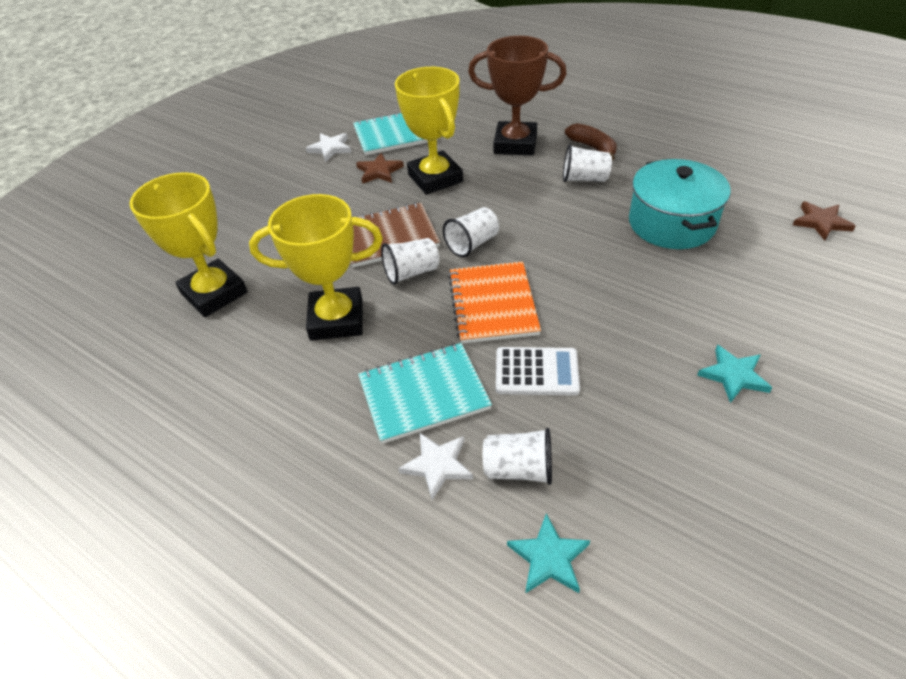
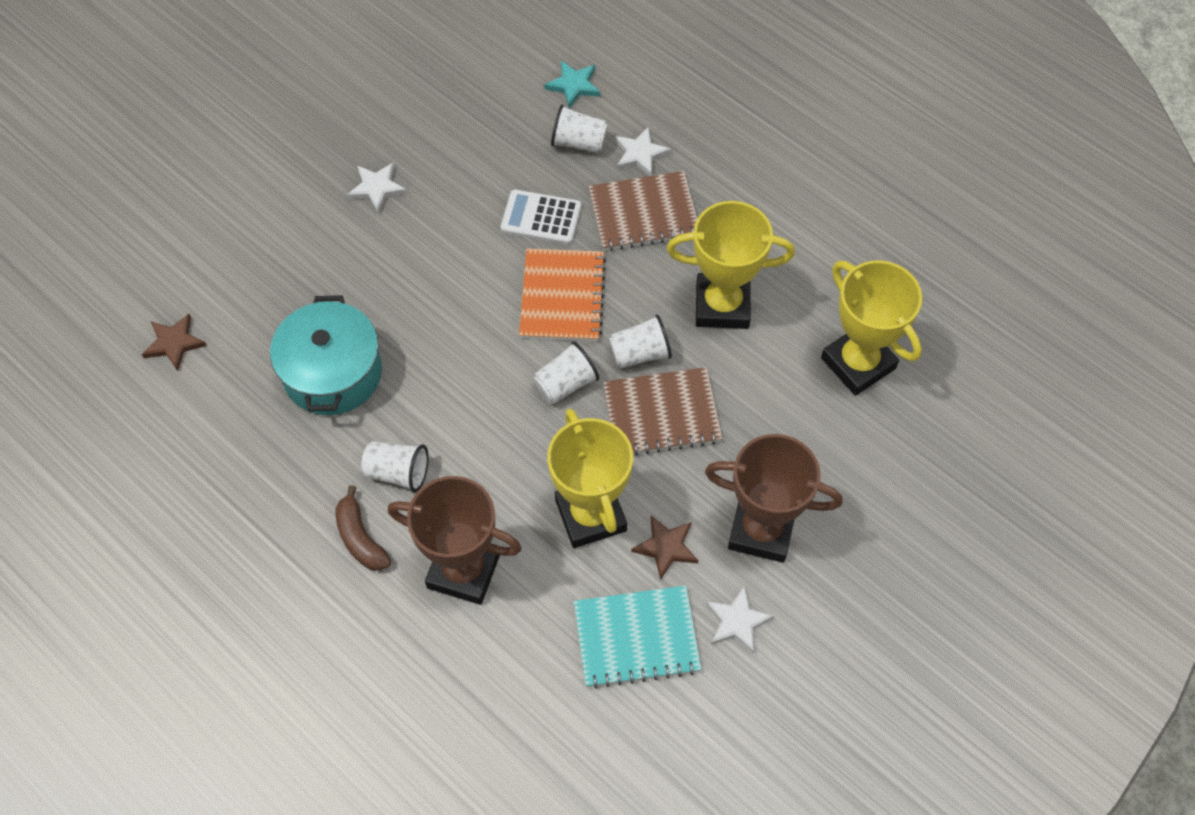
camera: 175 degrees left, 15 degrees up
(311, 187) = (761, 530): none -> brown trophy
(424, 394) = (644, 213): turquoise notebook -> brown notebook
(733, 375) = (377, 188): turquoise star -> white star

